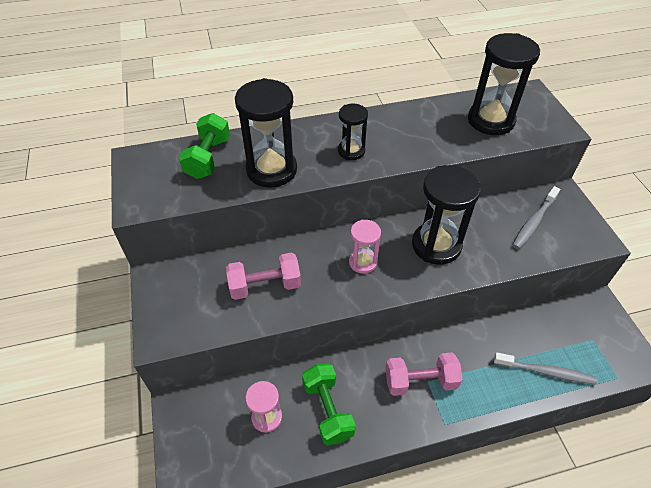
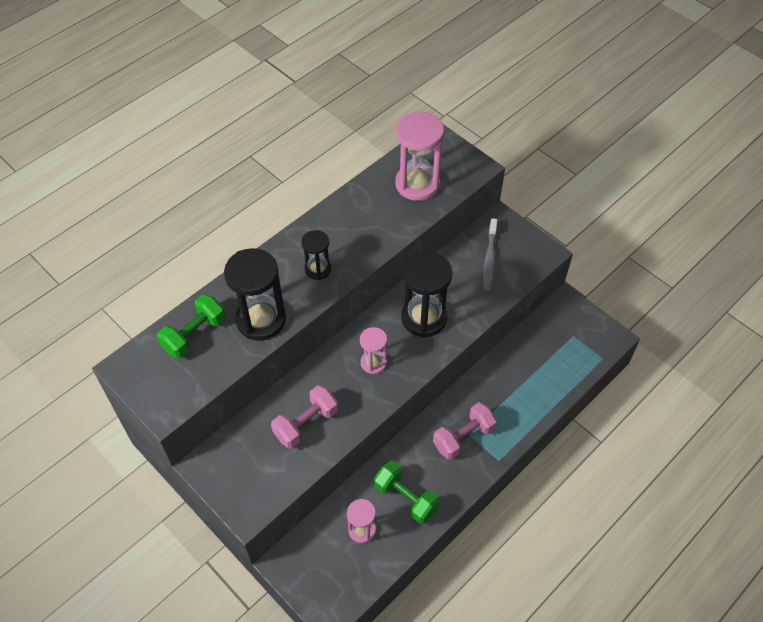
camera: 30 degrees left, 5 degrees up
(208, 158) = (195, 335): green dumbbell -> green dumbbell turned 60 degrees clockwise
(490, 121) = (417, 184): black hourglass -> pink hourglass
(545, 372) = (551, 380): grey toothbrush -> none

